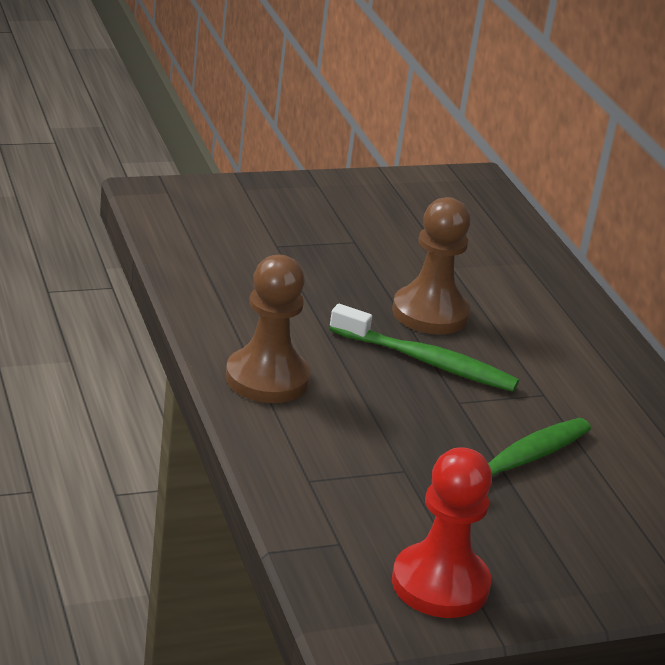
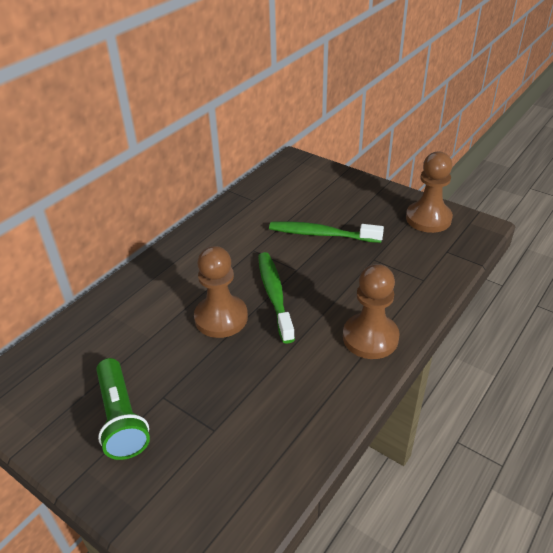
camera: 120 degrees left, 10 degrees up
(355, 215) = (121, 418): none -> green flashlight
(440, 584) = (428, 218): red pawn -> brown pawn

